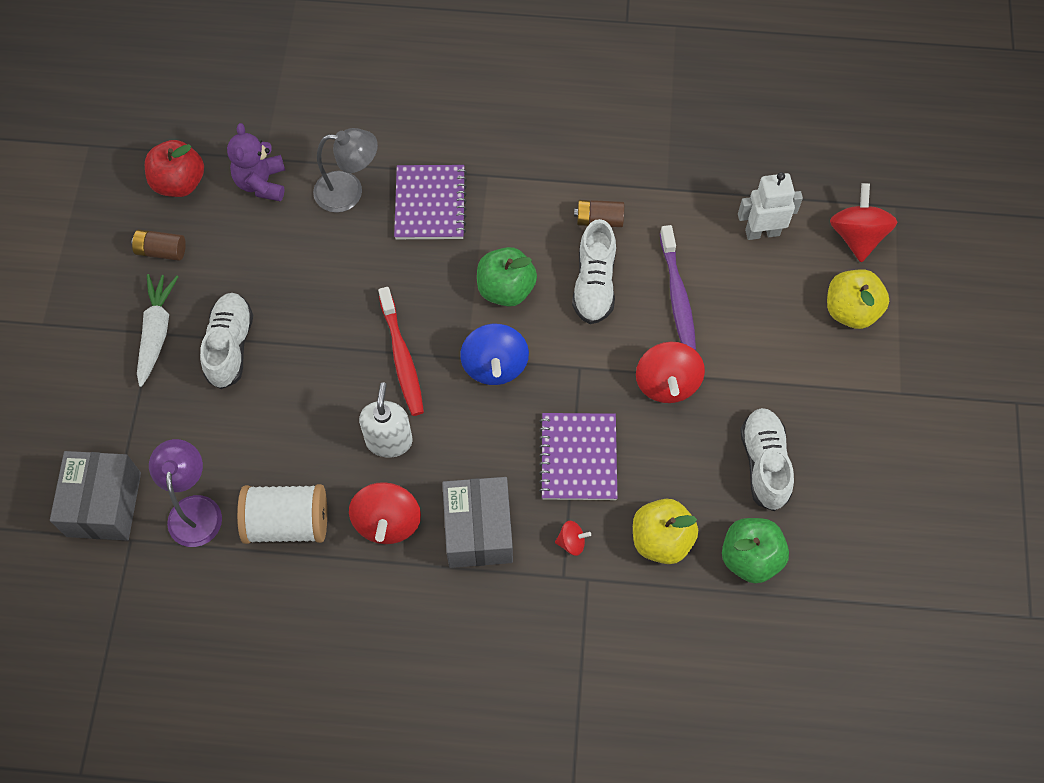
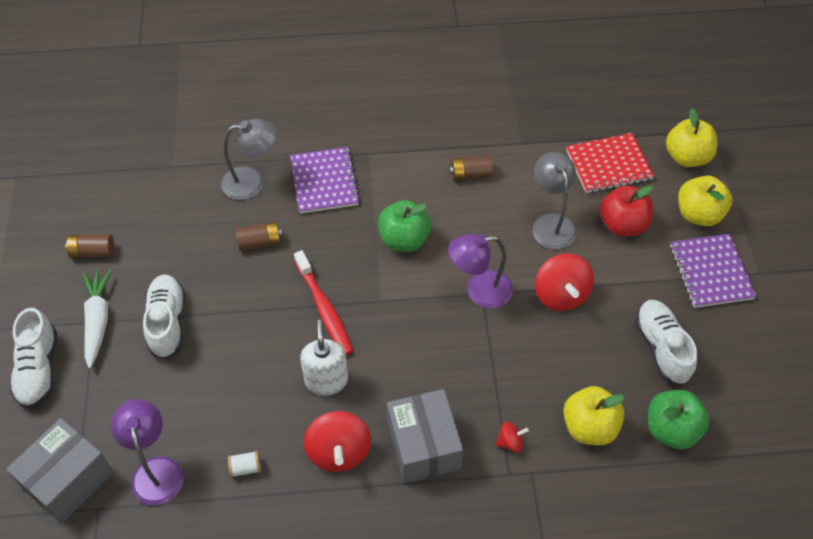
camera: 10 degrees left, 10 degrees down
(104, 504) = (68, 480): grey box -> grey box turned 45 degrees clockwise
(179, 183) = (101, 195): red apple -> red apple (622, 225)
(261, 183) = (174, 185): purple teddy bear -> none
(287, 522) = (245, 468): white spool -> white spool, size x0.40
(345, 267) = (260, 242): none -> brown battery
(495, 365) = (408, 303): blue spinning top -> none
(577, 364) = (479, 291): none -> purple lamp
(578, 458) = (499, 368): purple notebook -> purple notebook (710, 272)
(594, 284) = (479, 225): white shoe -> white shoe (39, 369)
(677, 295) = (551, 223): purple toothbrush -> grey lamp
(762, 232) = (608, 165): white robot -> red notebook
(857, 236) = (687, 157): red spinning top -> yellow apple

